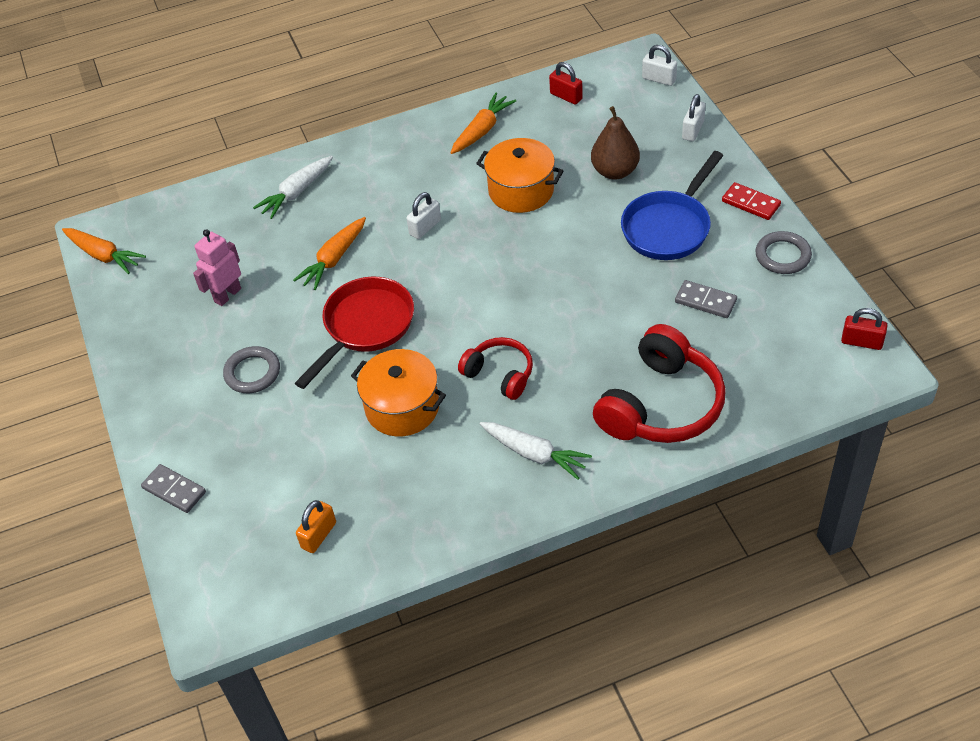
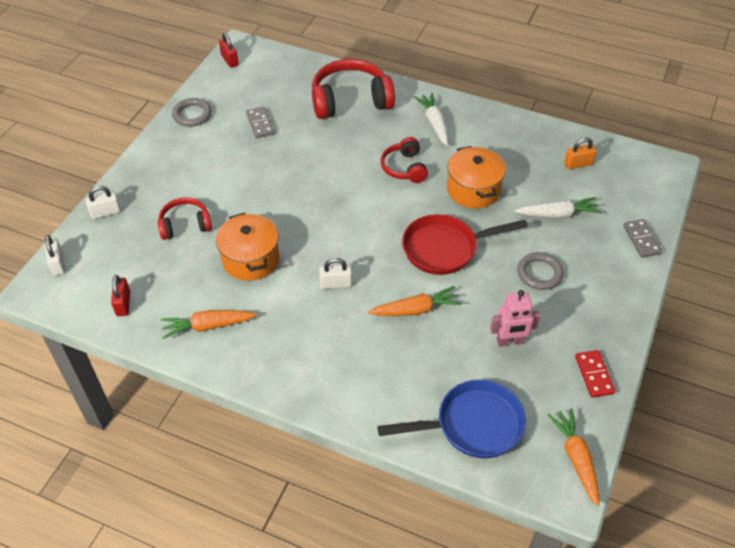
camera: 140 degrees left, 0 degrees up
(296, 193) = (384, 388): white carrot -> white carrot (557, 214)
(615, 171) = (185, 225): brown pear -> red headphones
(669, 227) = (214, 170): blue pan -> blue pan (472, 425)
(751, 203) = (157, 149): red domino -> red domino (594, 375)

